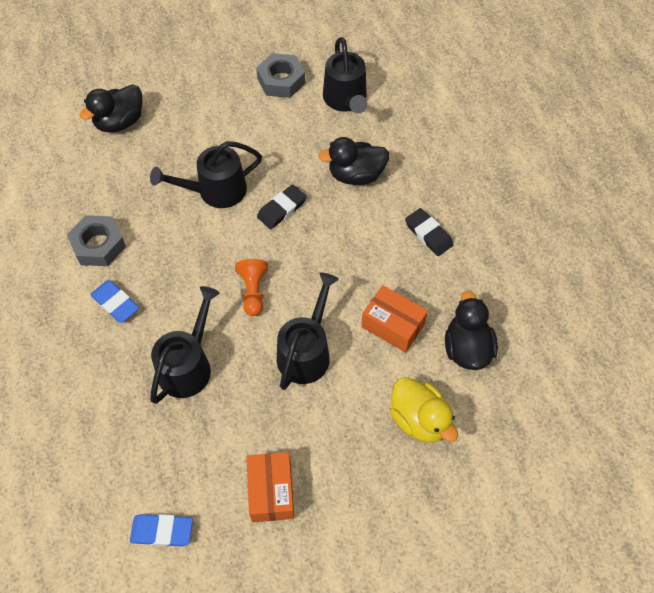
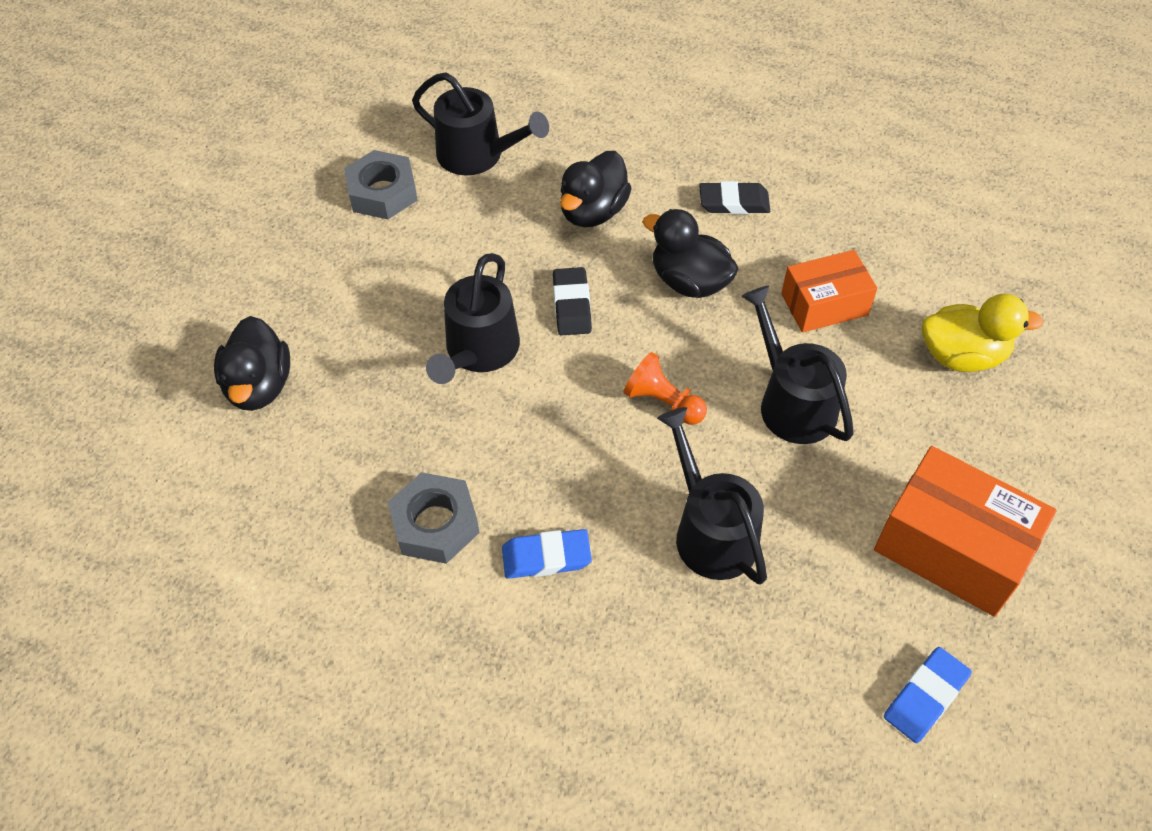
camera: 50 degrees left, 5 degrees down
(271, 491) = (952, 548): orange box -> orange box, size x1.55
(467, 348) = (906, 262): black duck -> black duck (689, 281)

